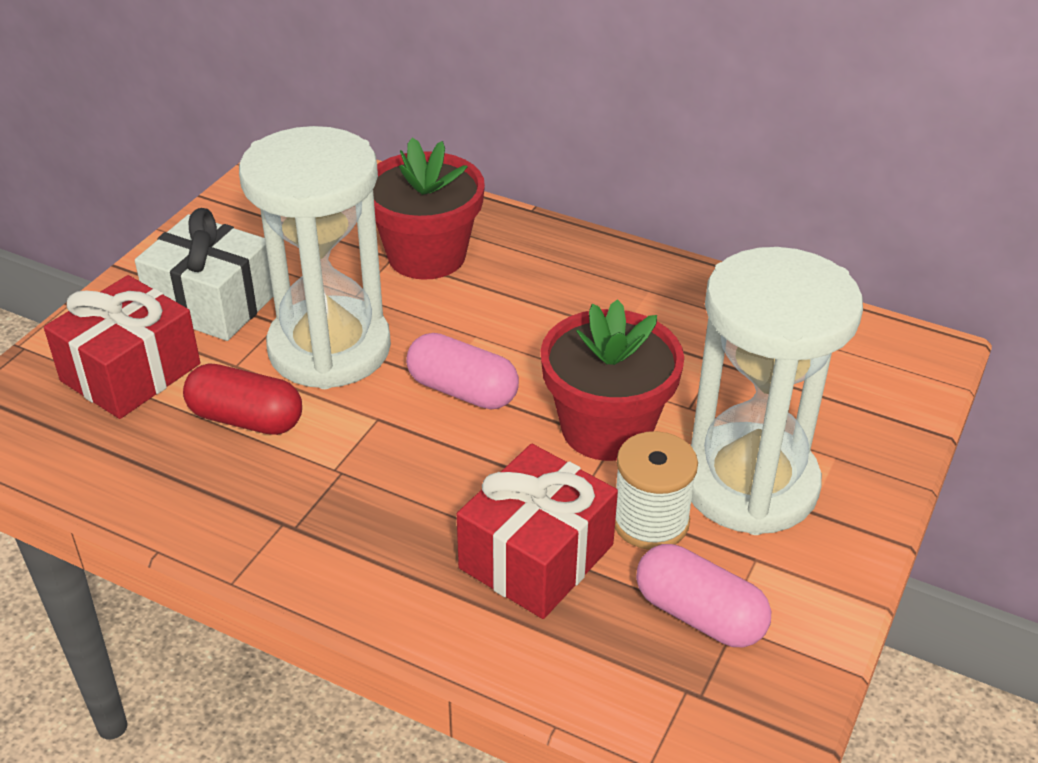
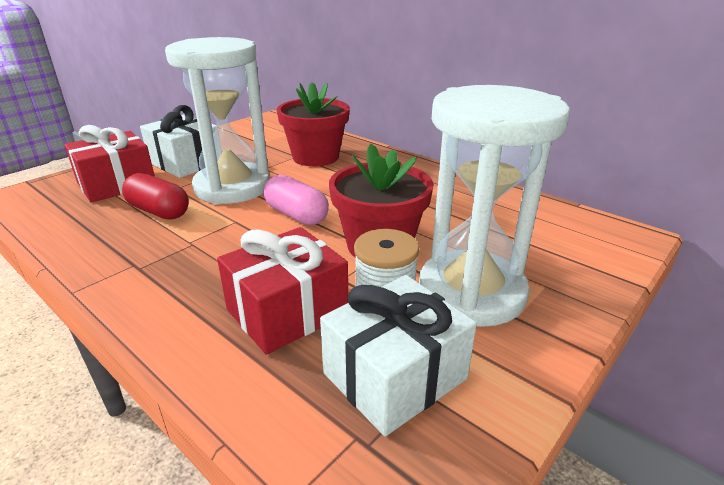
camera: 15 degrees right, 10 degrees down
(699, 615) = (394, 376): pink capsule -> white gift

